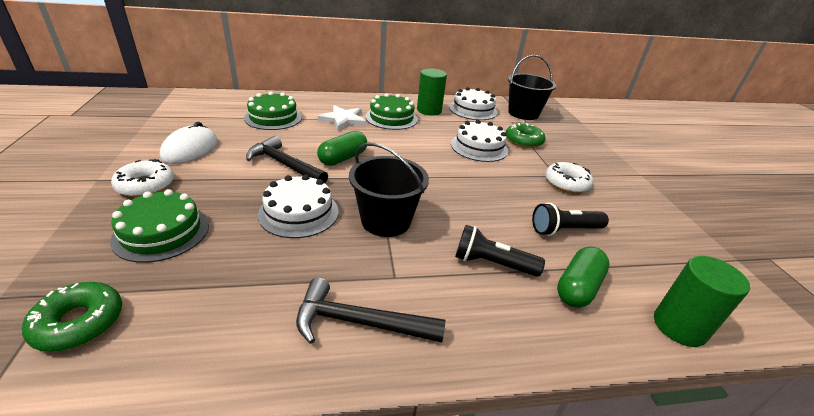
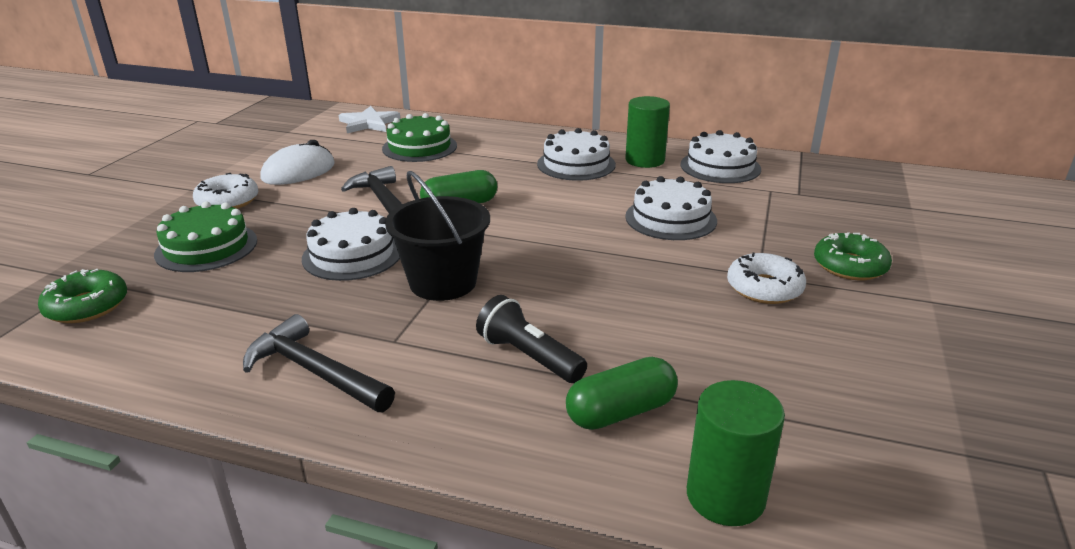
camera: 30 degrees right, 5 degrees down
(343, 120) = (505, 159): white star -> white star (369, 123)
(391, 118) = (576, 164): green cake -> white cake
(523, 113) = (807, 181): black bucket -> none
(523, 141) = (758, 220): green donut -> green donut (850, 266)
(564, 230) = (684, 344): black flashlight -> none

